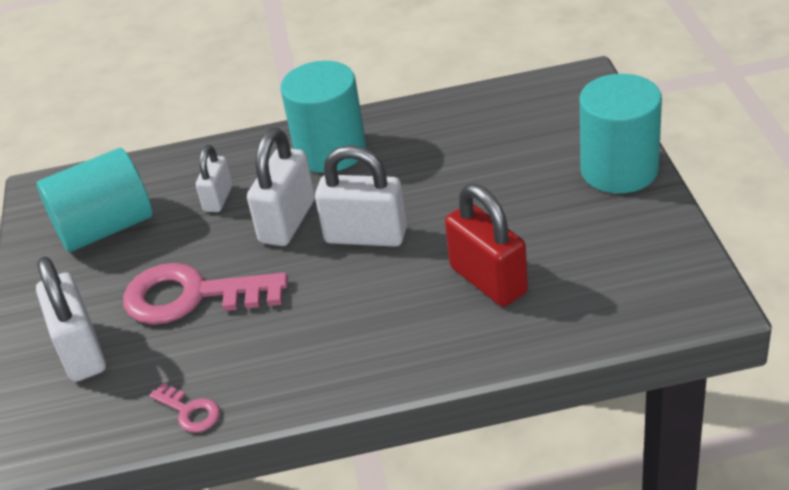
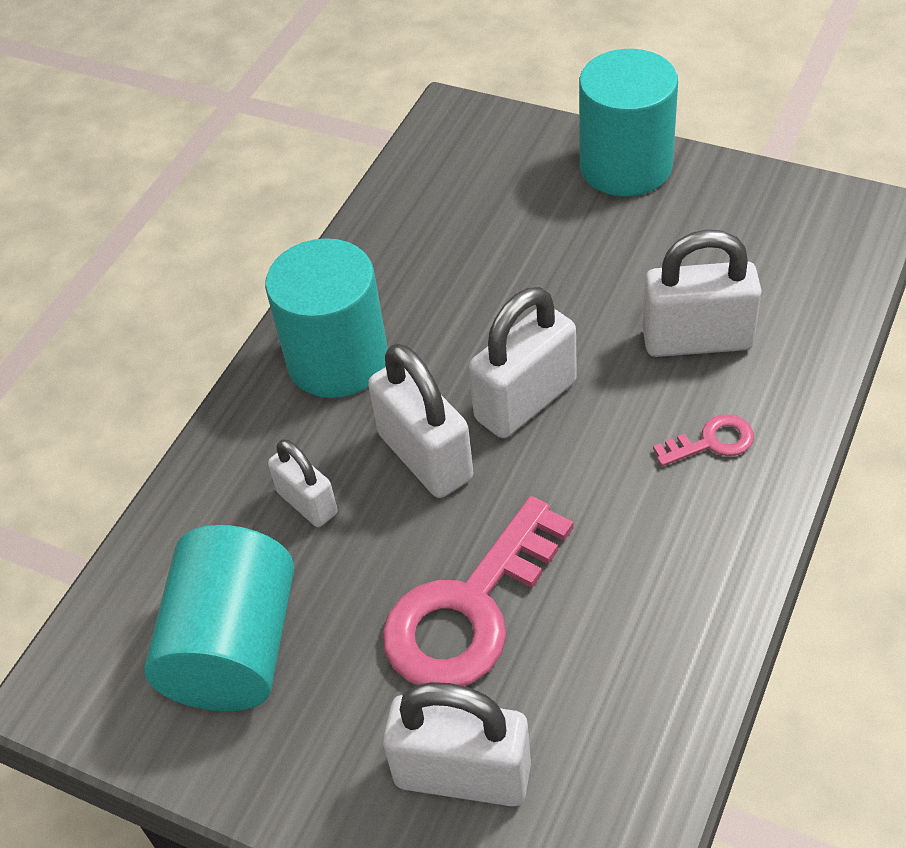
camera: 55 degrees left, 10 degrees up
(189, 411) = (677, 698): pink key -> pink key (711, 442)
(488, 280) = (697, 340): red padlock -> white padlock

